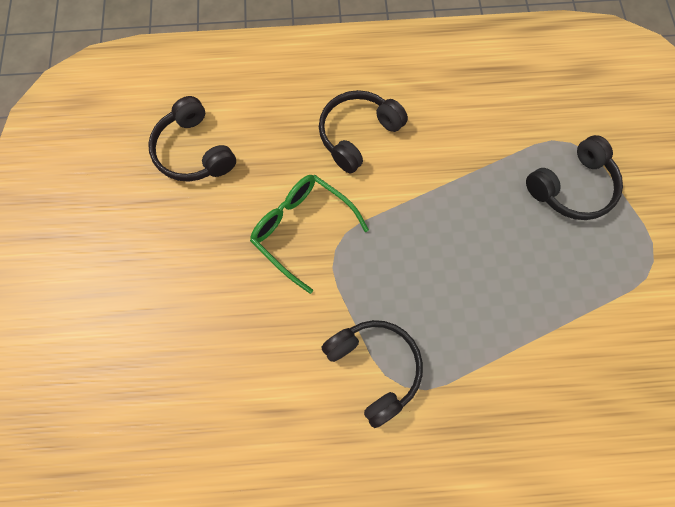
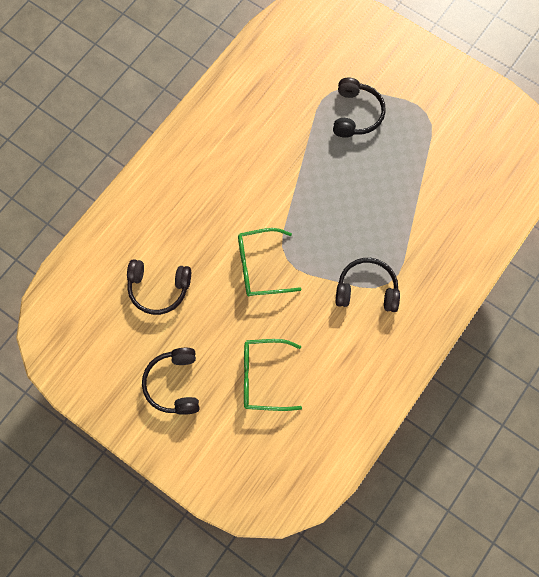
camera: 50 degrees left, 0 degrees up
(174, 335) = (264, 377): none -> green glasses
(358, 135) = (229, 193): black headphones -> black headphones (174, 384)

